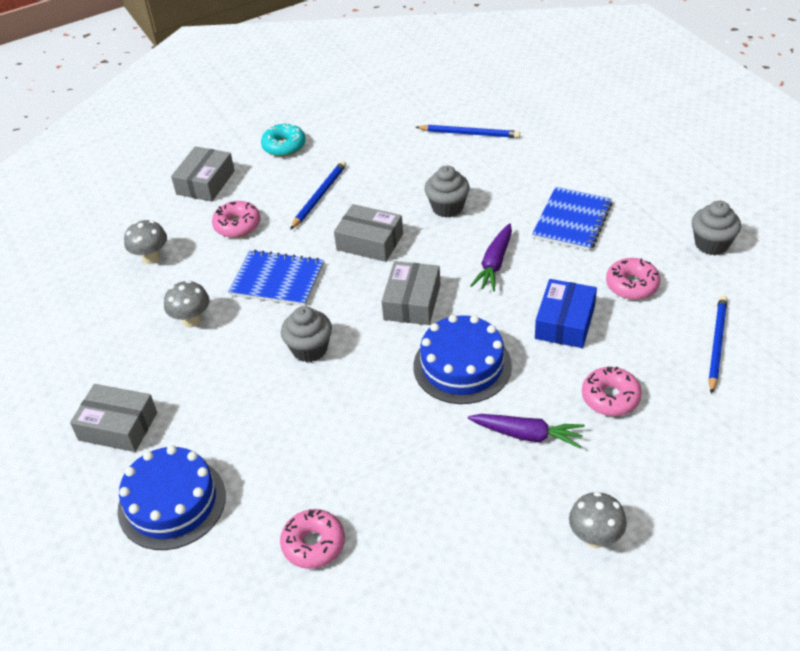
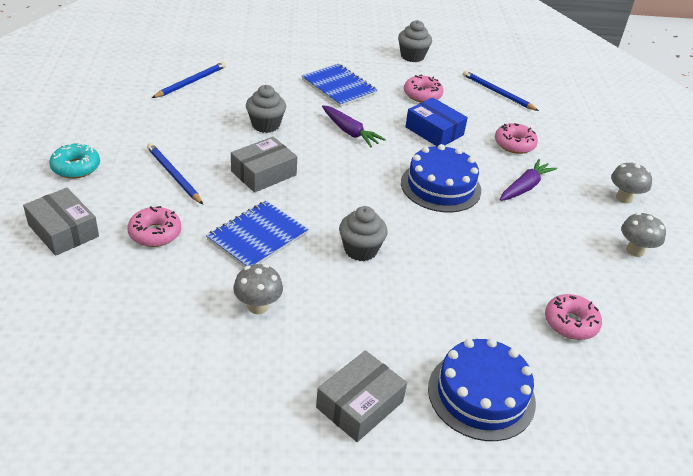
camera: 70 degrees left, 5 degrees down
(151, 258) = (135, 305): grey mushroom -> grey mushroom (635, 250)
(412, 302) = (354, 181): grey box -> none

